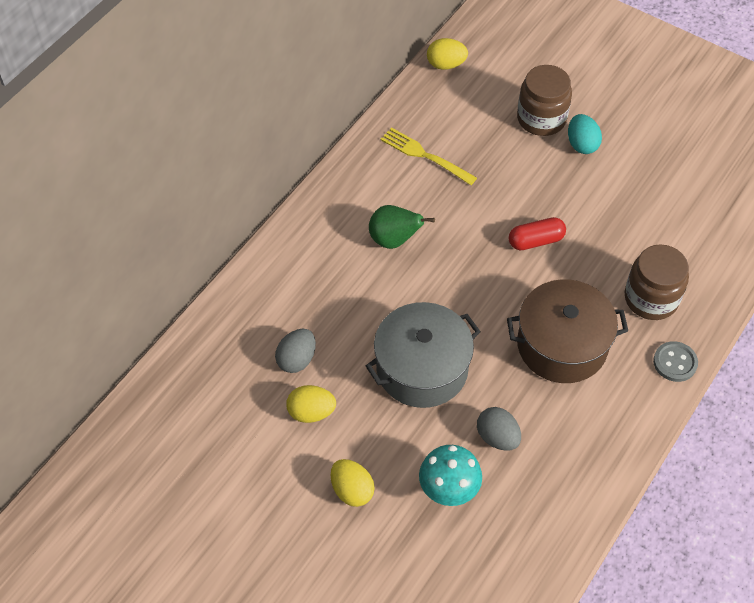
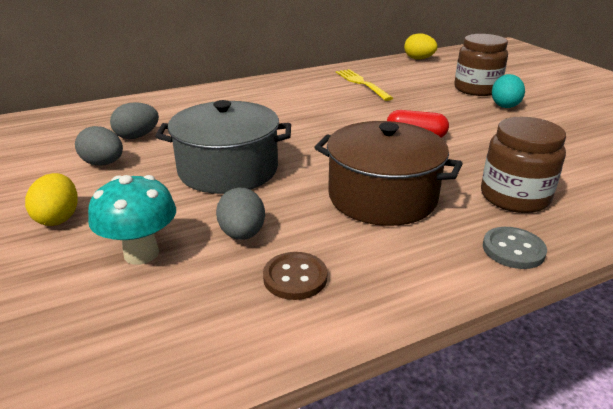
camera: 30 degrees right, 25 degrees down
(311, 412) = (103, 163): yellow egg -> grey egg
(394, 240) = (292, 108): green pear -> none
(562, 459) = (295, 277): none -> brown button

